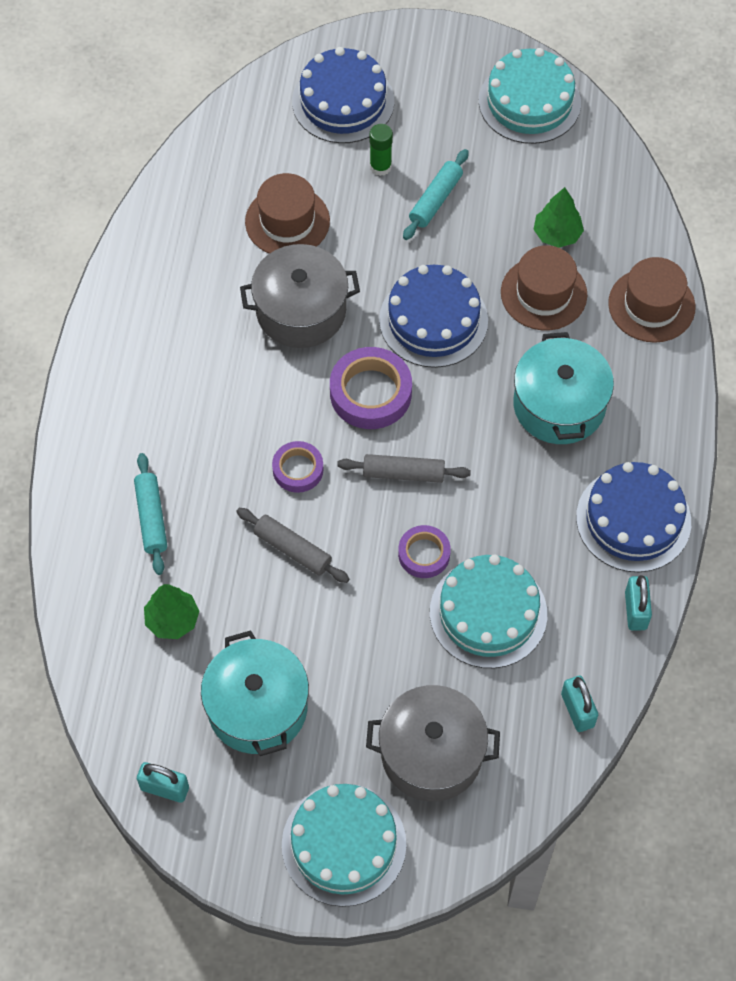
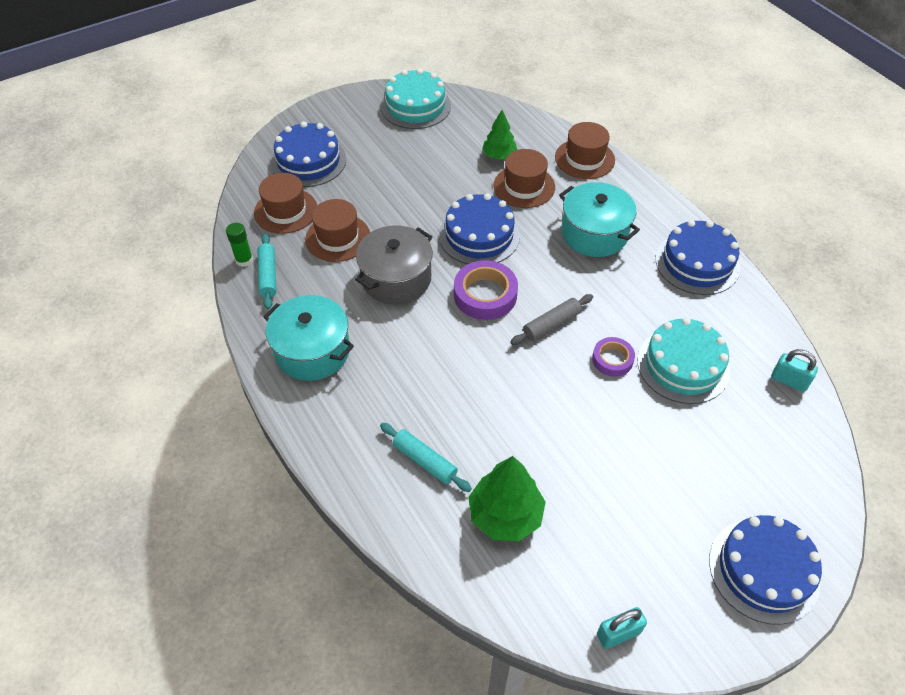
camera: 40 degrees left, 10 degrees down
(172, 620) = (505, 515): green tree -> green tree, size x1.56
(257, 707) = (618, 527): turquoise pot -> turquoise pot (312, 351)
(264, 151) = (286, 211): none -> brown hat
(293, 549) = (534, 413): grey rolling pin -> none
(298, 469) = (488, 365): purple tape -> none
(344, 844) = (764, 570): turquoise cake -> blue cake
(380, 167) = (365, 179): green glue stick -> green glue stick (244, 260)
(431, 754) = (746, 469): grey pot -> none
(435, 200) = (415, 177): turquoise rolling pin -> turquoise rolling pin (268, 275)
(635, 610) = (753, 306): turquoise padlock -> none

